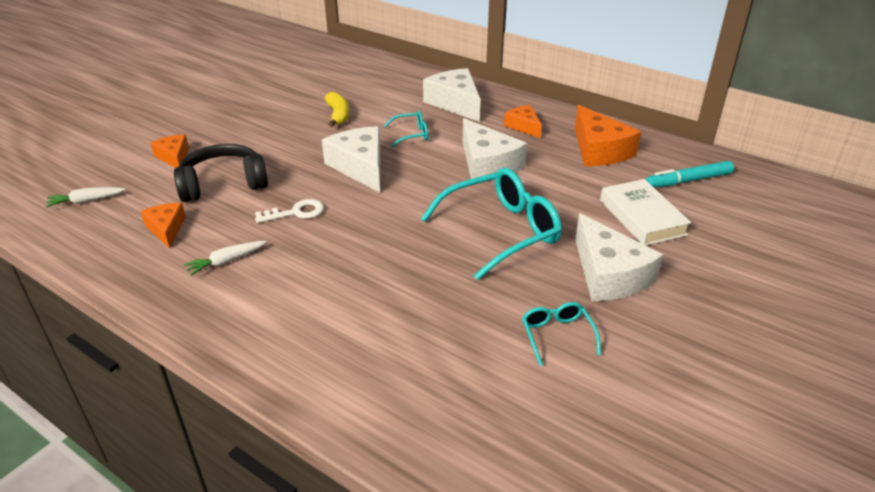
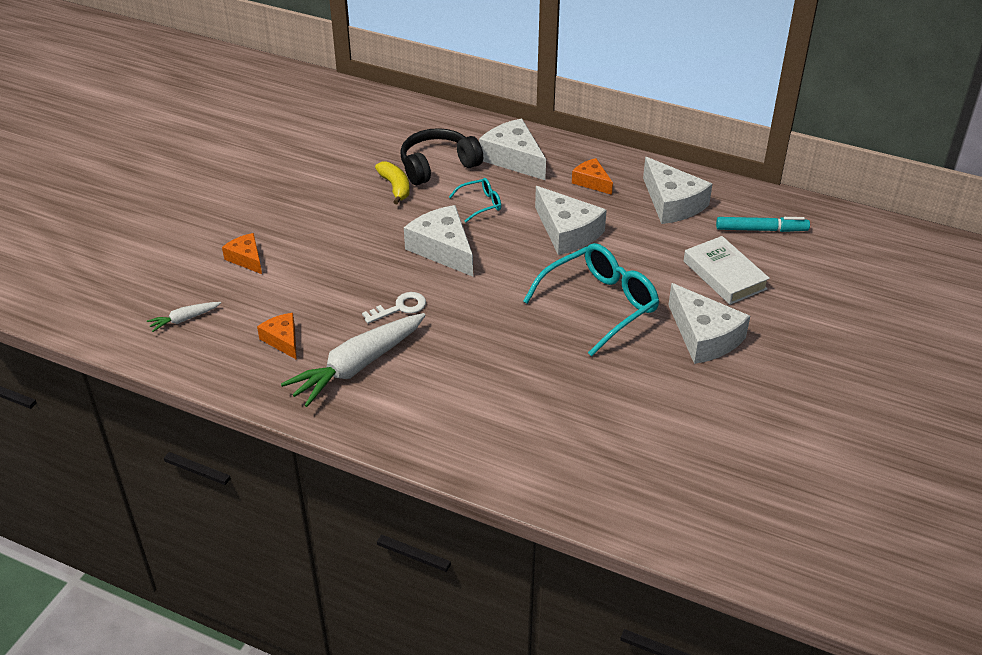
camera: 10 degrees left, 5 degrees up
(223, 184) = (313, 284): black headphones -> black headphones (438, 166)
(226, 261) = (357, 366): white carrot -> white carrot, size x2.18
(557, 335) = (671, 398): turquoise glasses -> none
(599, 150) = (672, 203): orange cheese -> white cheese
(688, 181) = (761, 230): turquoise marker -> turquoise marker turned 150 degrees counterclockwise

